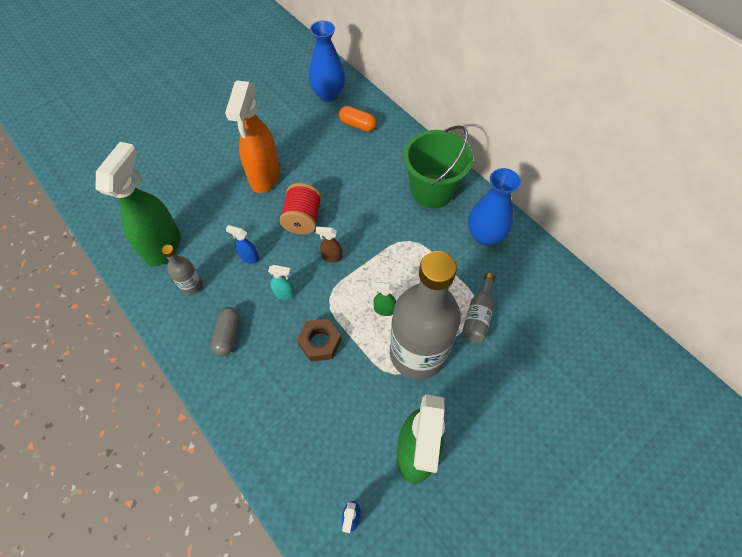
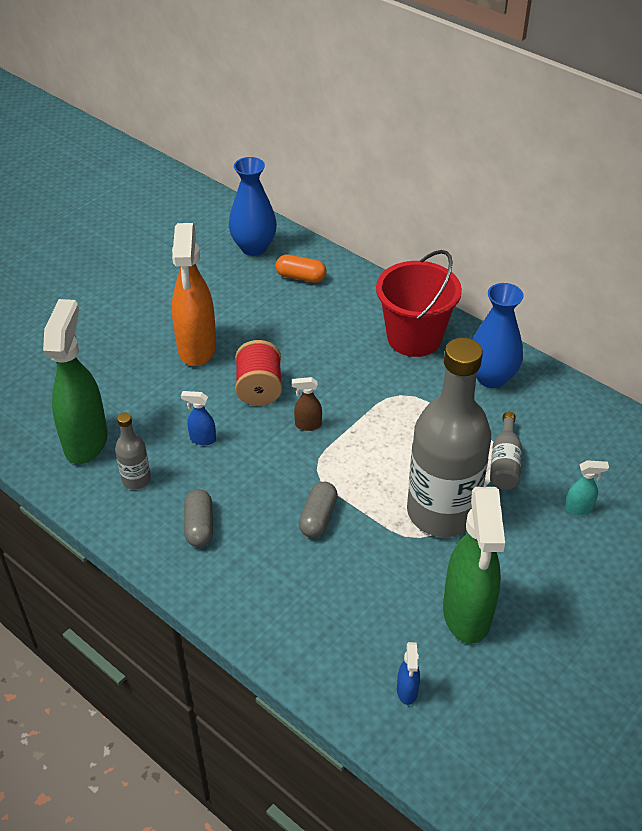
camera: 10 degrees left, 15 degrees down
(284, 293) = (259, 472): turquoise spray bottle -> turquoise spray bottle (579, 509)
(320, 342) = (318, 517): brown nut -> grey capsule
(384, 309) = (388, 472): green spray bottle -> none
(432, 190) = (414, 338): green bucket -> red bucket

